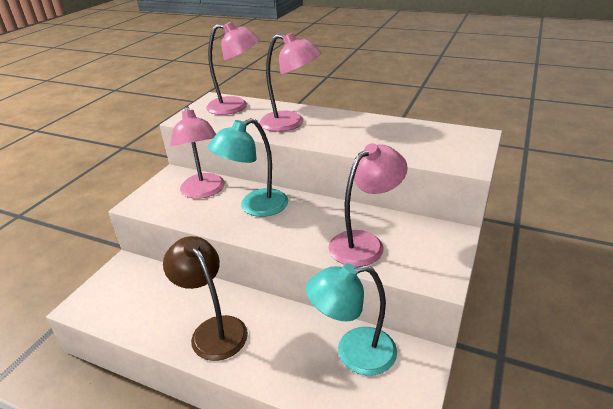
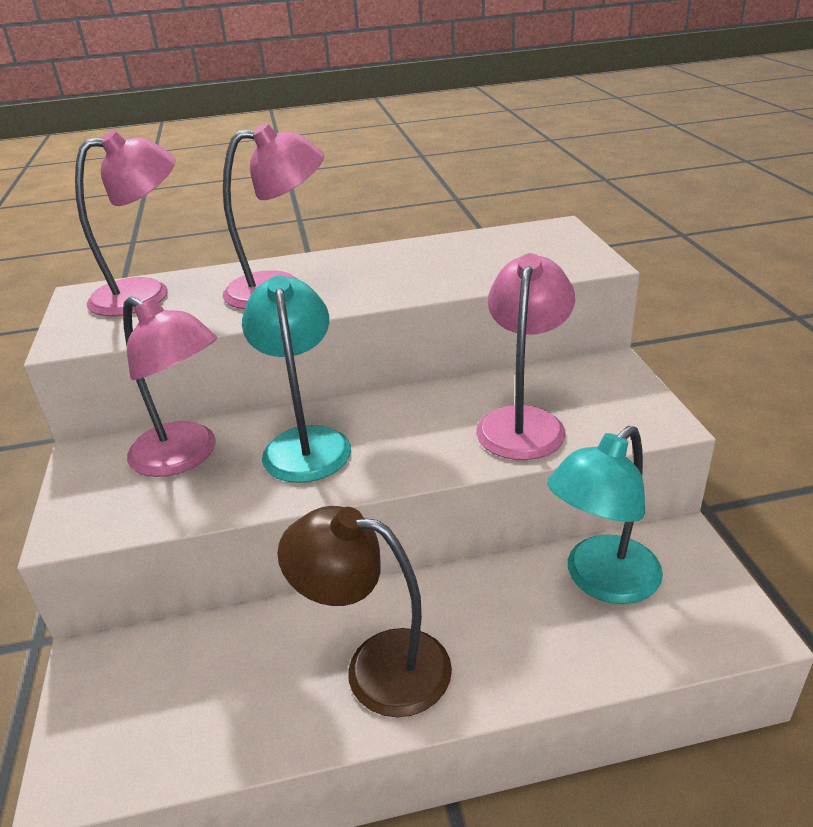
camera: 35 degrees left, 0 degrees up
(255, 207) = (305, 442): turquoise lamp -> turquoise lamp turned 150 degrees clockwise

